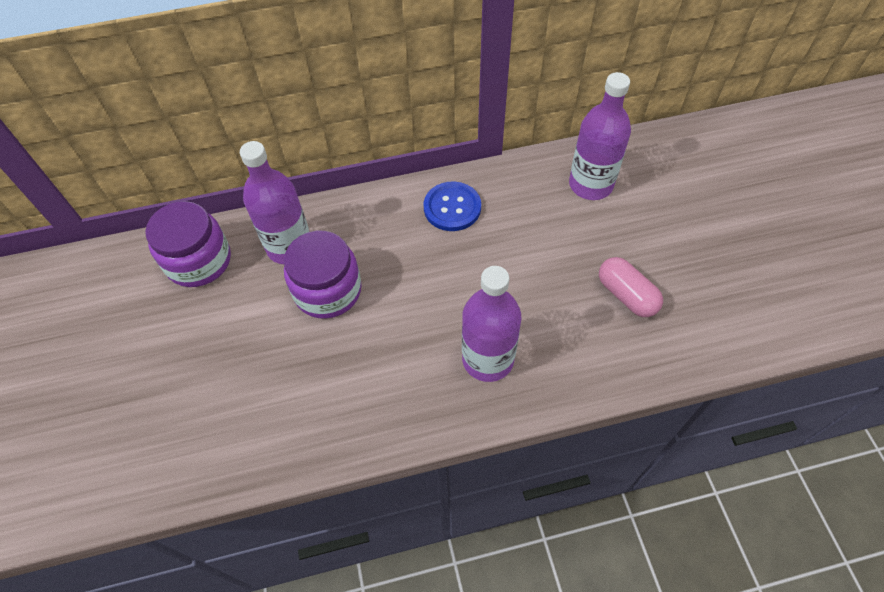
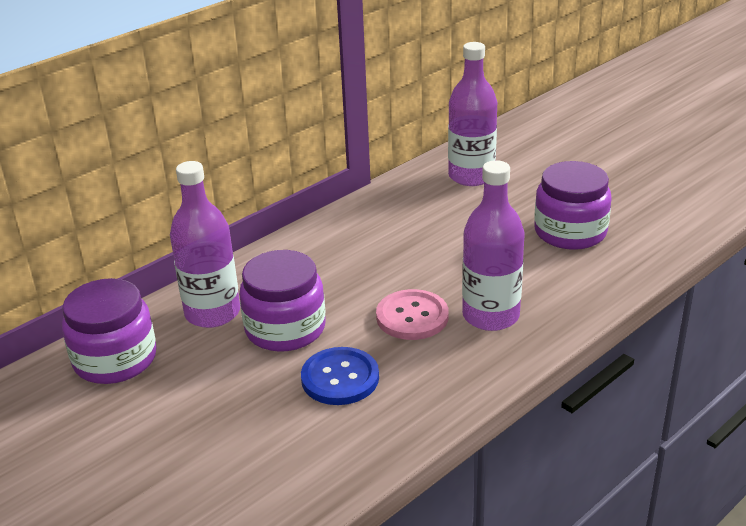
camera: 30 degrees left, 25 degrees down
(427, 327) = (412, 317): none -> pink button
(452, 208) = (357, 231): blue button -> blue button (340, 378)
(626, 295) = (570, 232): pink capsule -> purple jar

